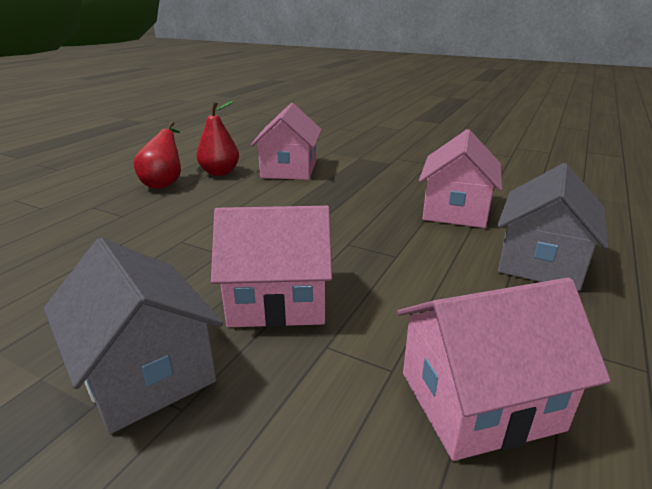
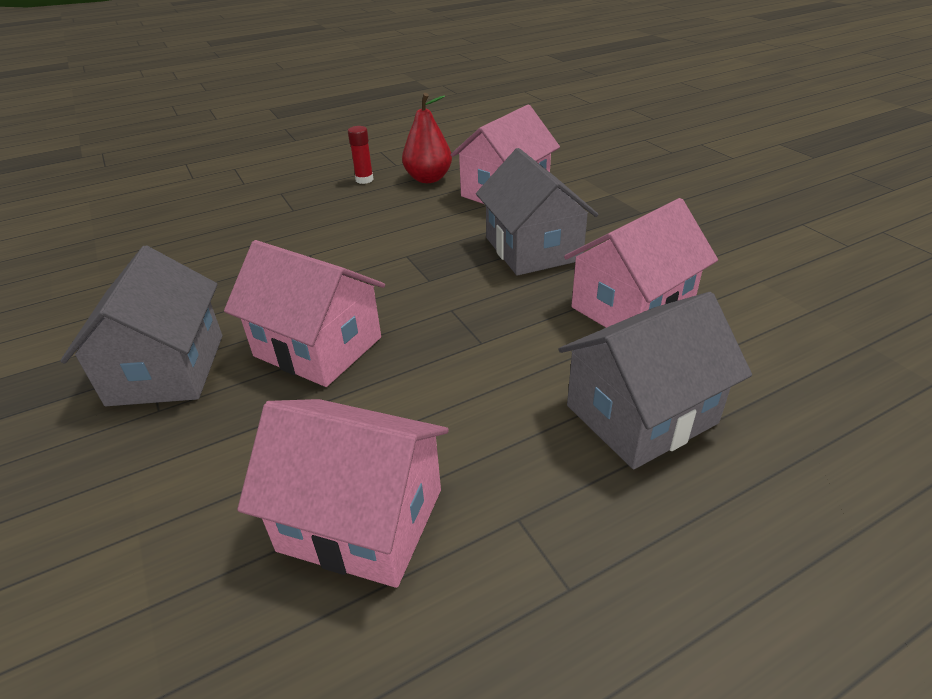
camera: 35 degrees right, 10 degrees up
(165, 183) = (364, 180): red pear -> red glue stick
(353, 195) = (533, 249): none -> grey house

